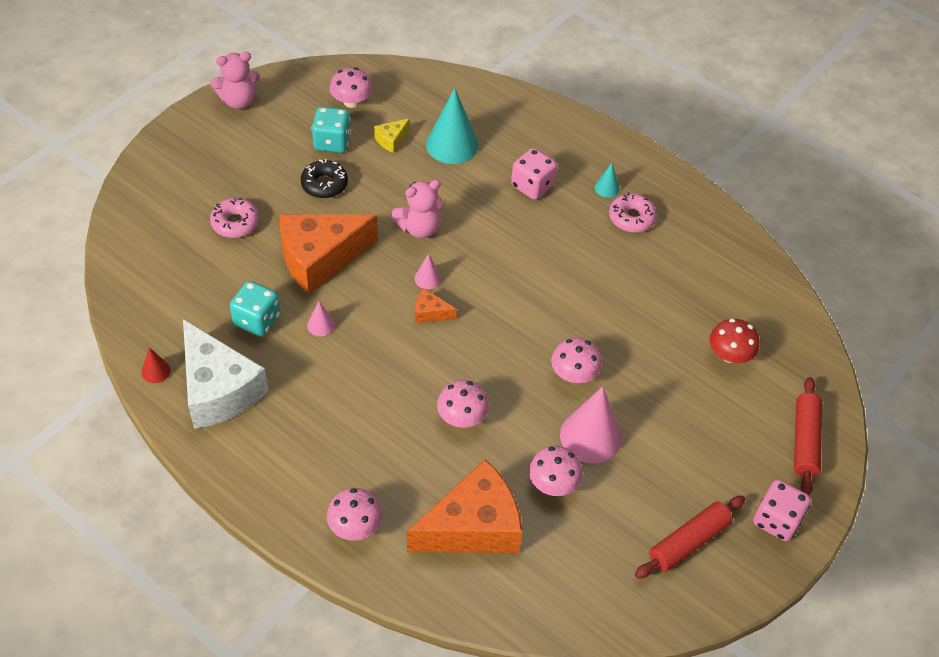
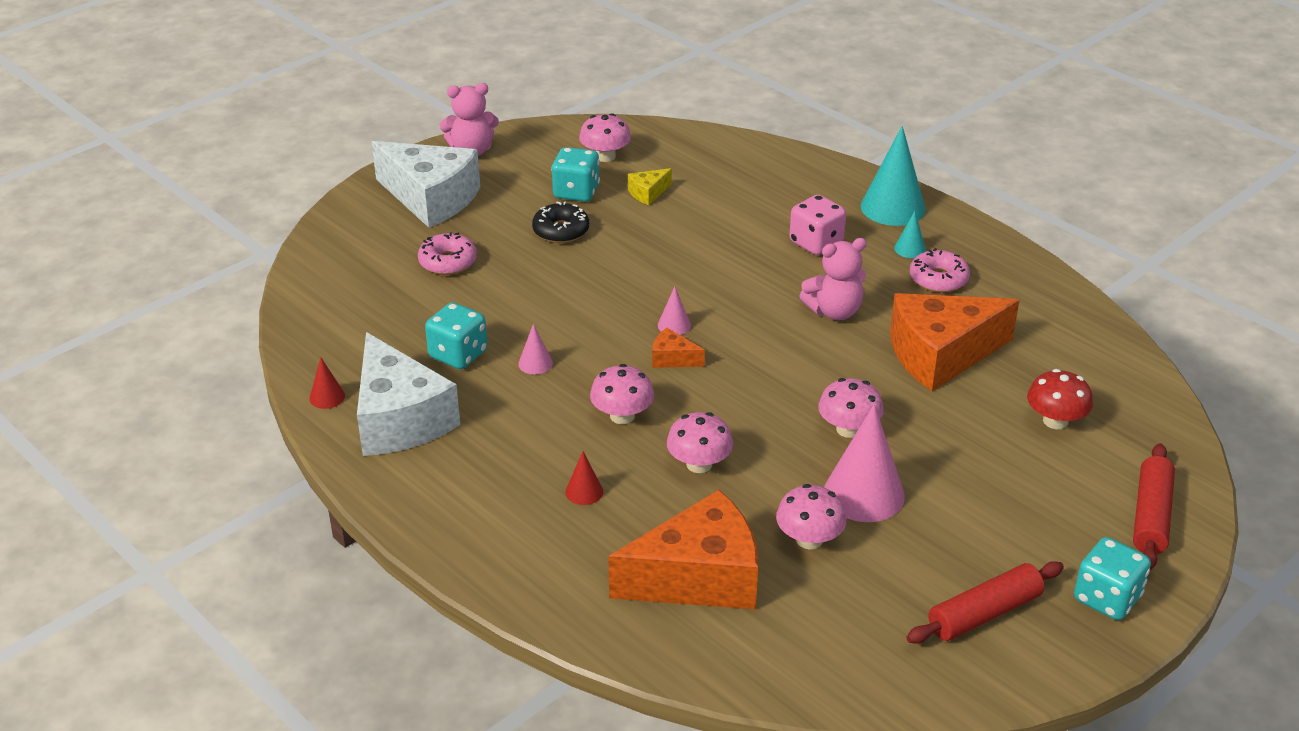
camera: 10 degrees right, 15 degrees down
(211, 155) = (431, 198): none -> white cheese
(320, 258) = (544, 300): orange cheese -> orange cheese (941, 355)
(355, 526) = (547, 567): pink mushroom -> pink mushroom (622, 416)
(375, 451) = (584, 491): none -> red cone
(419, 228) = (670, 277): pink teddy bear -> pink teddy bear (834, 311)
(452, 144) = (721, 200): turquoise cone -> turquoise cone (893, 207)
(776, 520) = (1106, 598): pink dice -> turquoise dice

